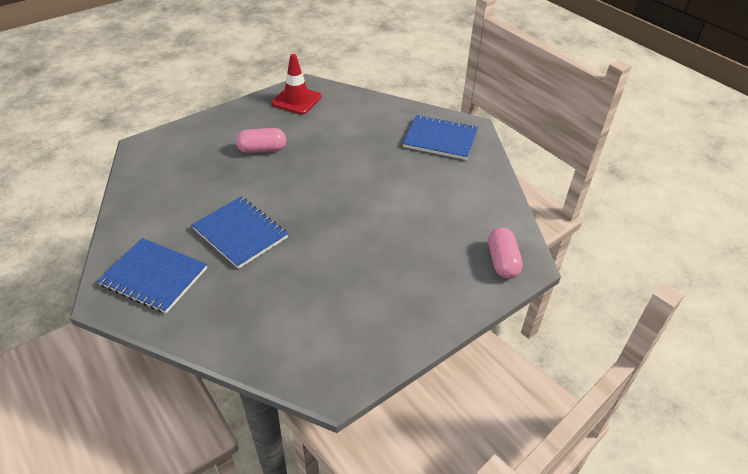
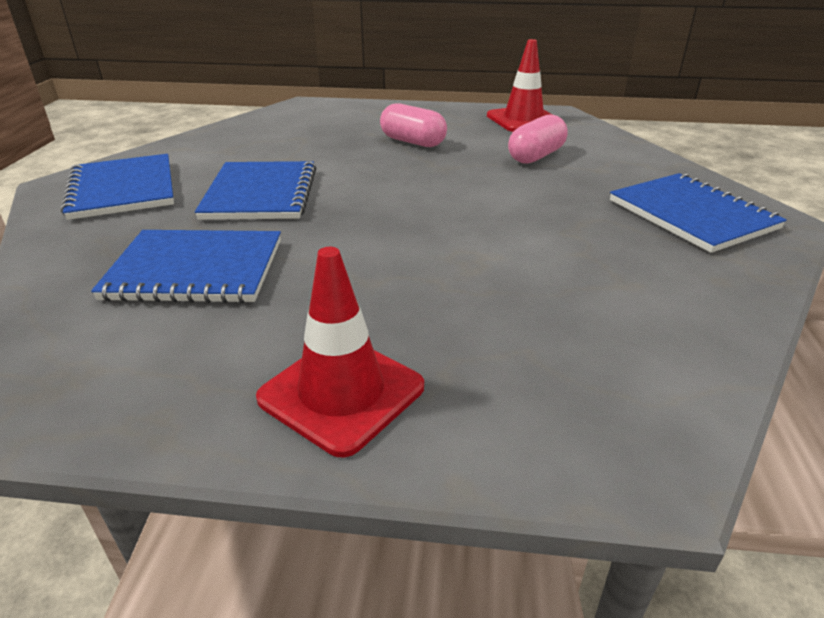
camera: 45 degrees right, 10 degrees down
(287, 294) = (195, 270): none -> blue notebook
(423, 302) = (341, 392): none -> red traffic cone
(502, 262) = (590, 427): pink capsule -> pink capsule (536, 156)

